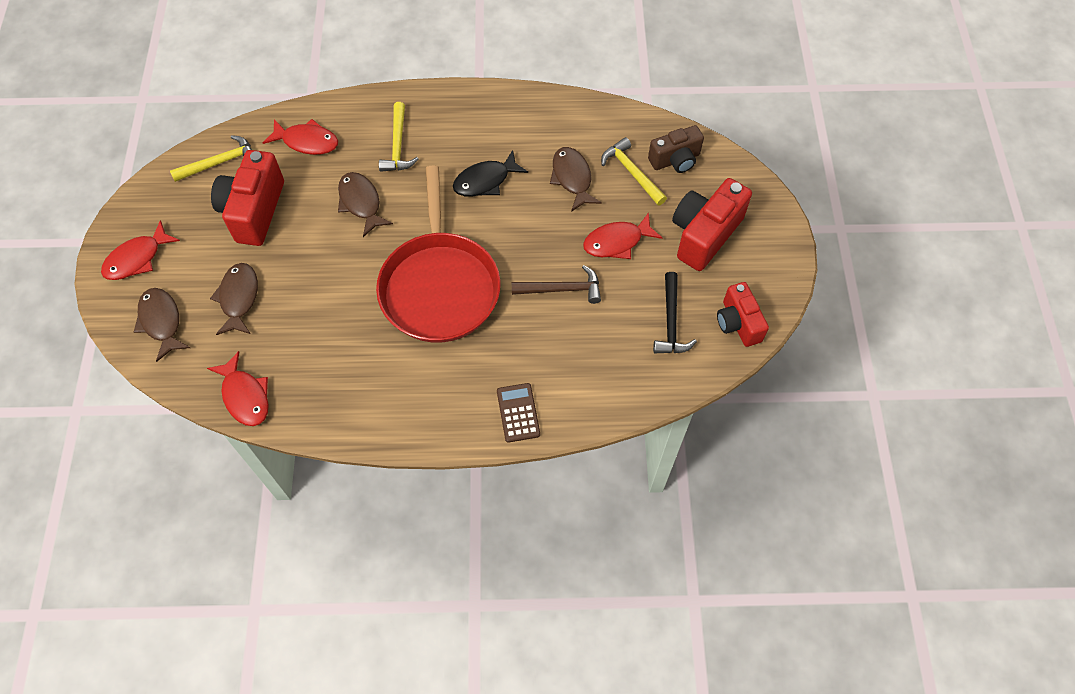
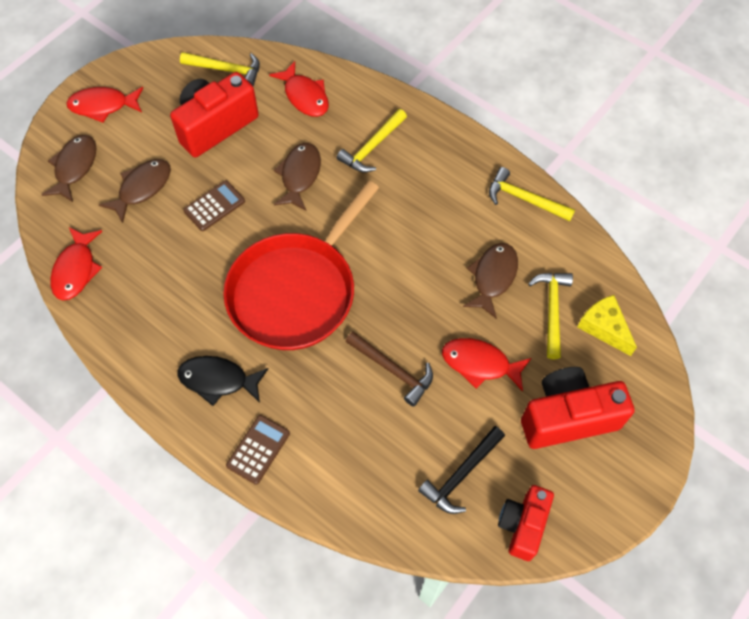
camera: 40 degrees right, 0 degrees up
(314, 270) = (214, 206): none -> brown calculator
(485, 181) = (415, 227): black fish -> black fish (218, 380)
(544, 109) = (524, 199): none -> yellow hammer
(675, 160) = (604, 327): brown camera -> yellow cheese

